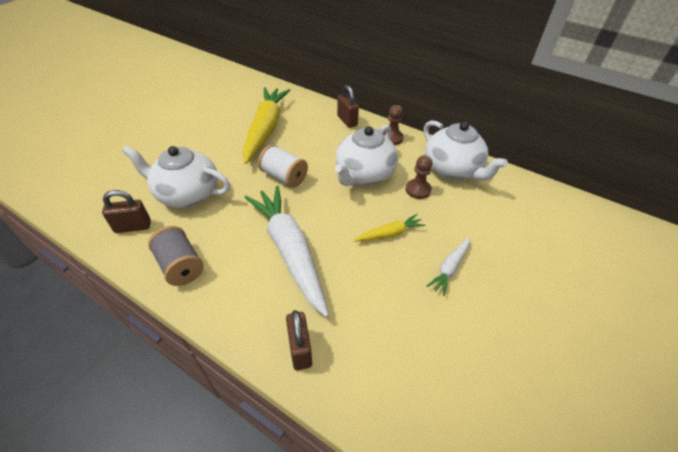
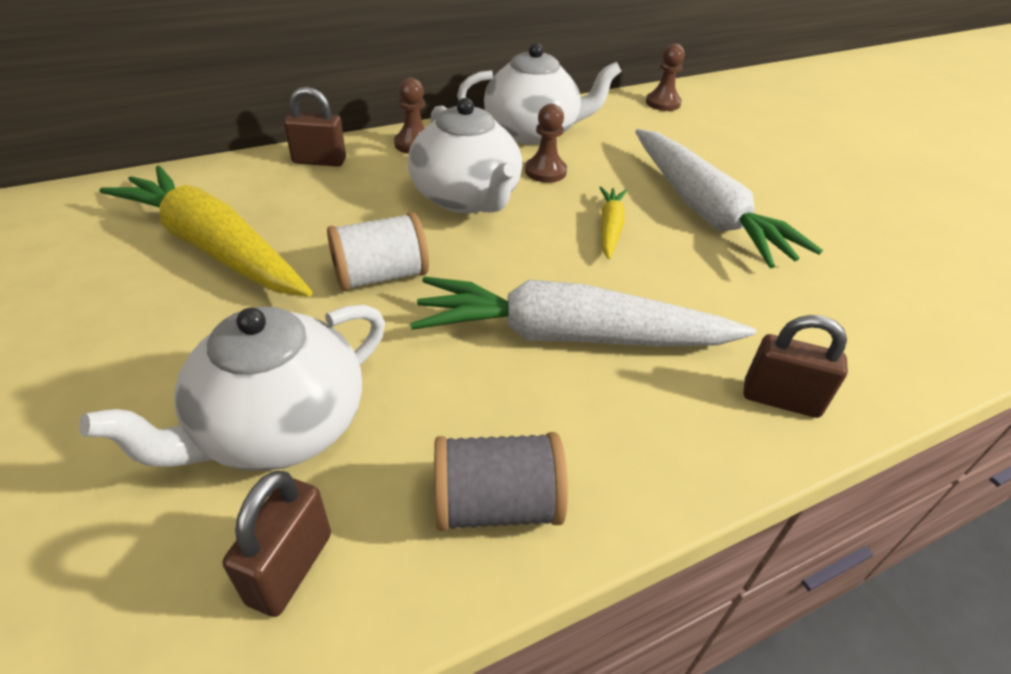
camera: 60 degrees left, 5 degrees down
(450, 268) = (704, 210): white carrot -> white carrot, size x2.14
(564, 208) = (663, 103): none -> brown pawn

